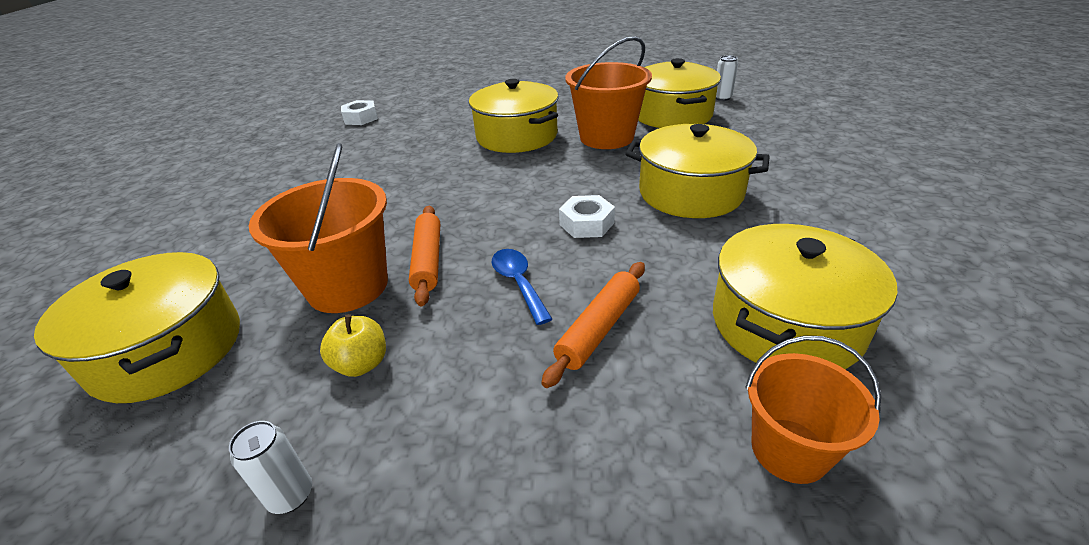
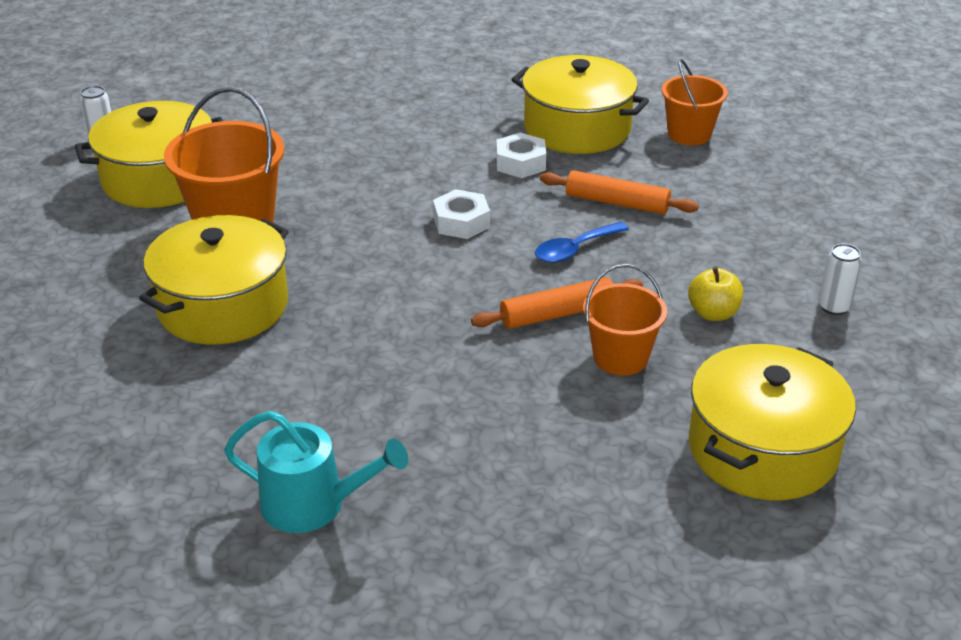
camera: 105 degrees left, 0 degrees up
(326, 161) = (313, 504): none -> turquoise watering can
(348, 286) = (620, 357): orange bucket -> orange bucket, size x0.62
(361, 118) = (107, 531): white nut -> white nut (520, 163)
(690, 193) = (385, 165): yellow pot -> none

